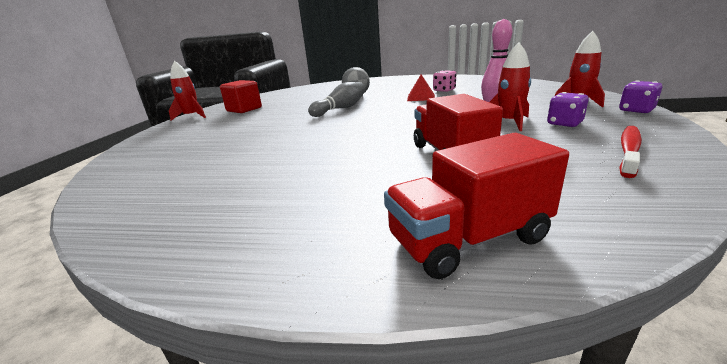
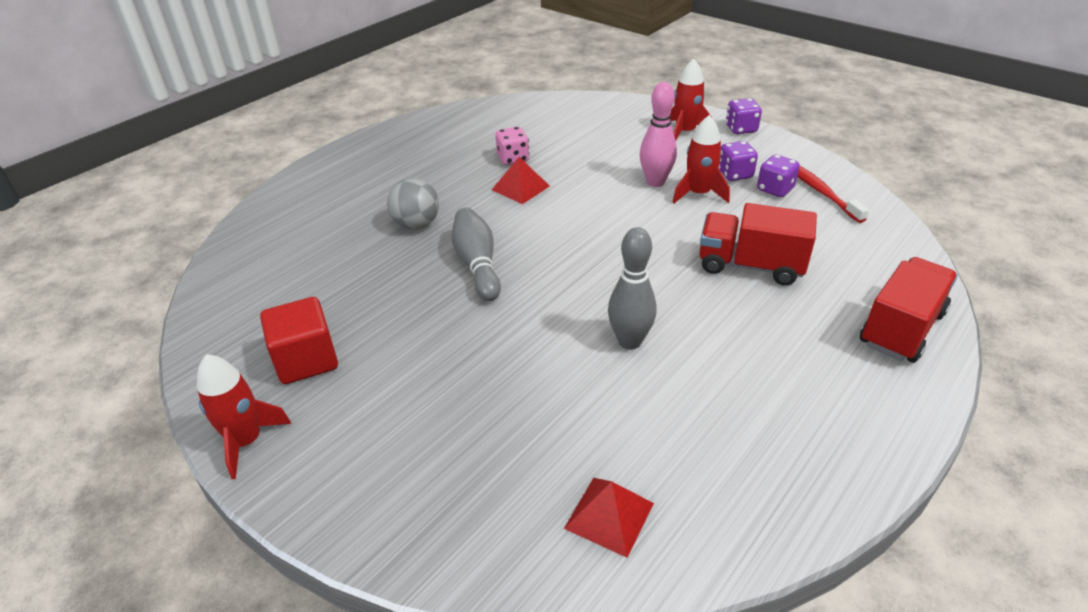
camera: 60 degrees left, 15 degrees up
(147, 180) = (609, 515): none -> red pyramid
(311, 147) = (629, 341): none -> grey bowling pin
(469, 239) = (901, 328): red truck -> red truck turned 150 degrees counterclockwise
(581, 137) = (775, 189): none -> purple dice

